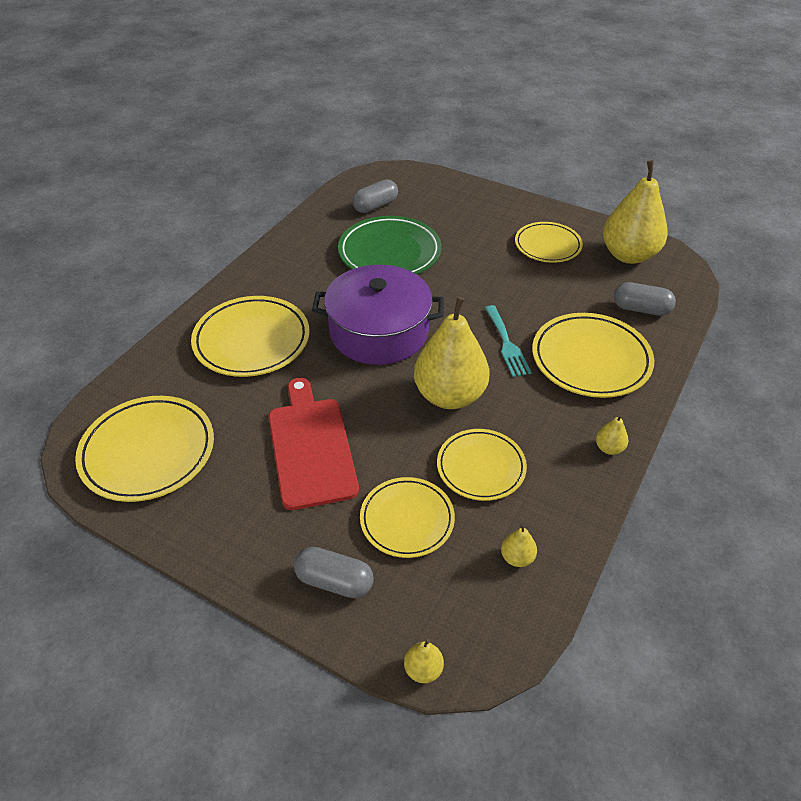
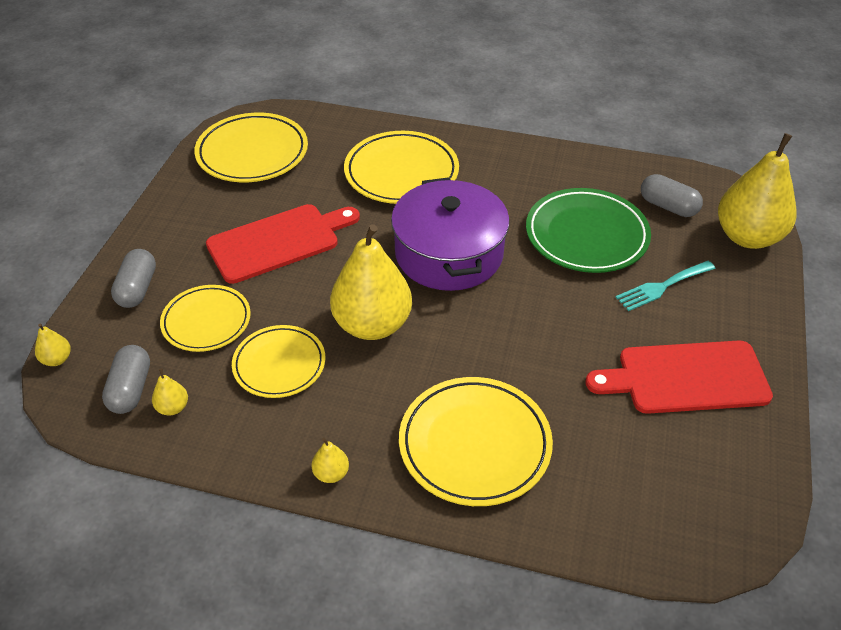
camera: 75 degrees right, 0 degrees up
(507, 344) = (471, 361): turquoise fork -> turquoise fork (662, 287)
(547, 245) = (686, 378): yellow plate -> red cutting board
(628, 255) = (718, 473): yellow pear -> yellow pear (747, 237)
(641, 309) = (599, 494): grey capsule -> grey capsule (131, 389)

